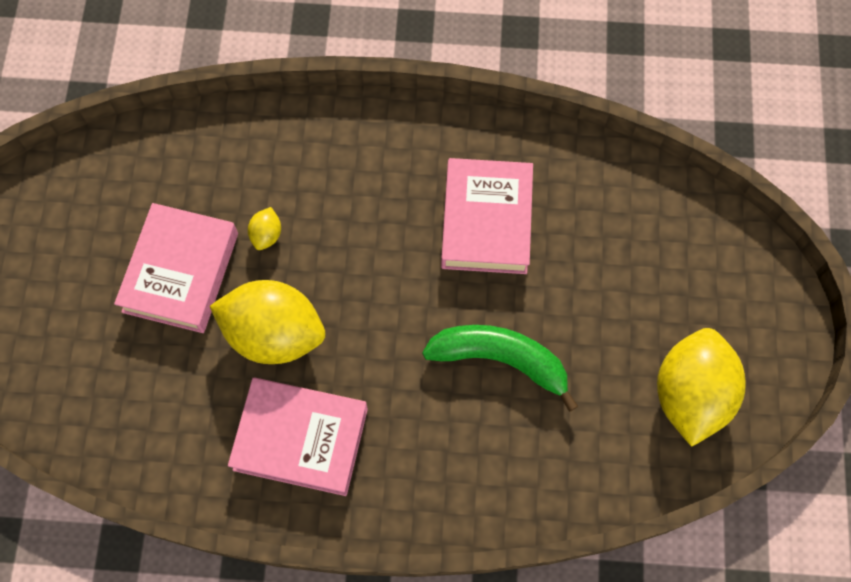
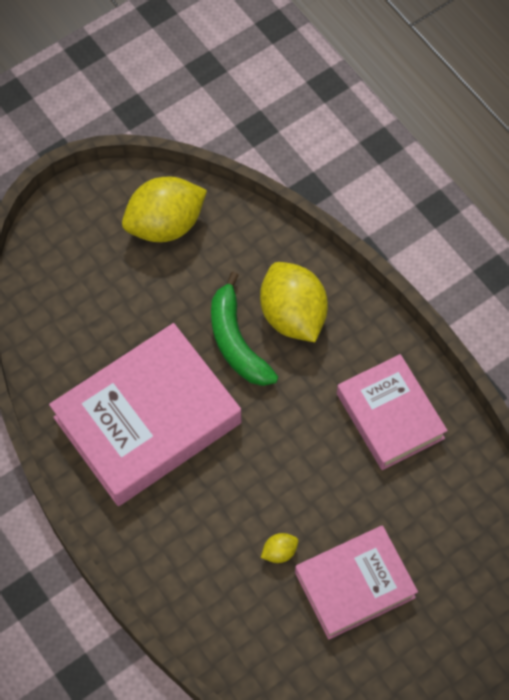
camera: 130 degrees left, 5 degrees down
(274, 334) = (341, 488): yellow lemon -> yellow lemon (293, 315)
(486, 221) = (147, 420): pink book -> pink book, size x1.60

